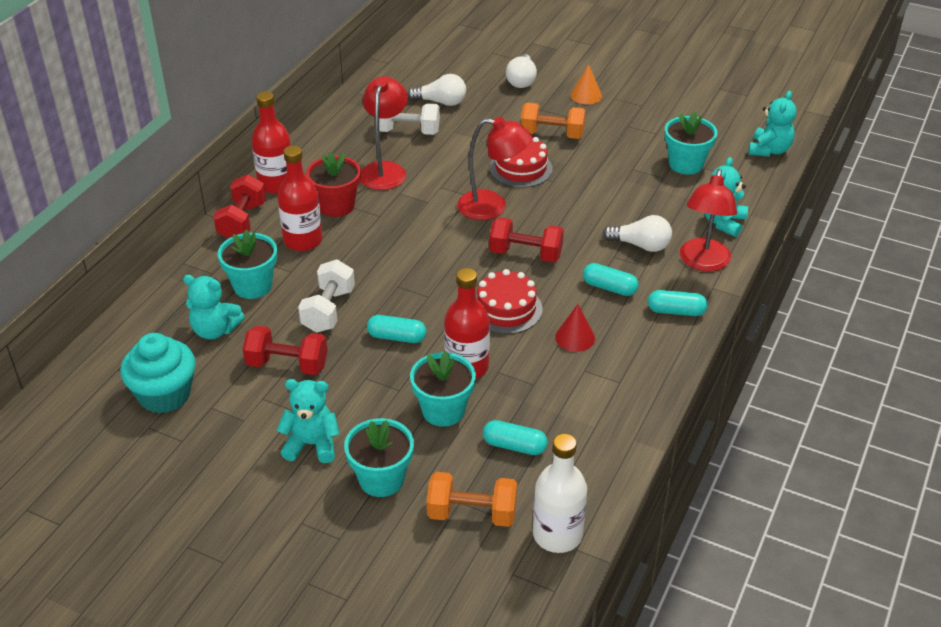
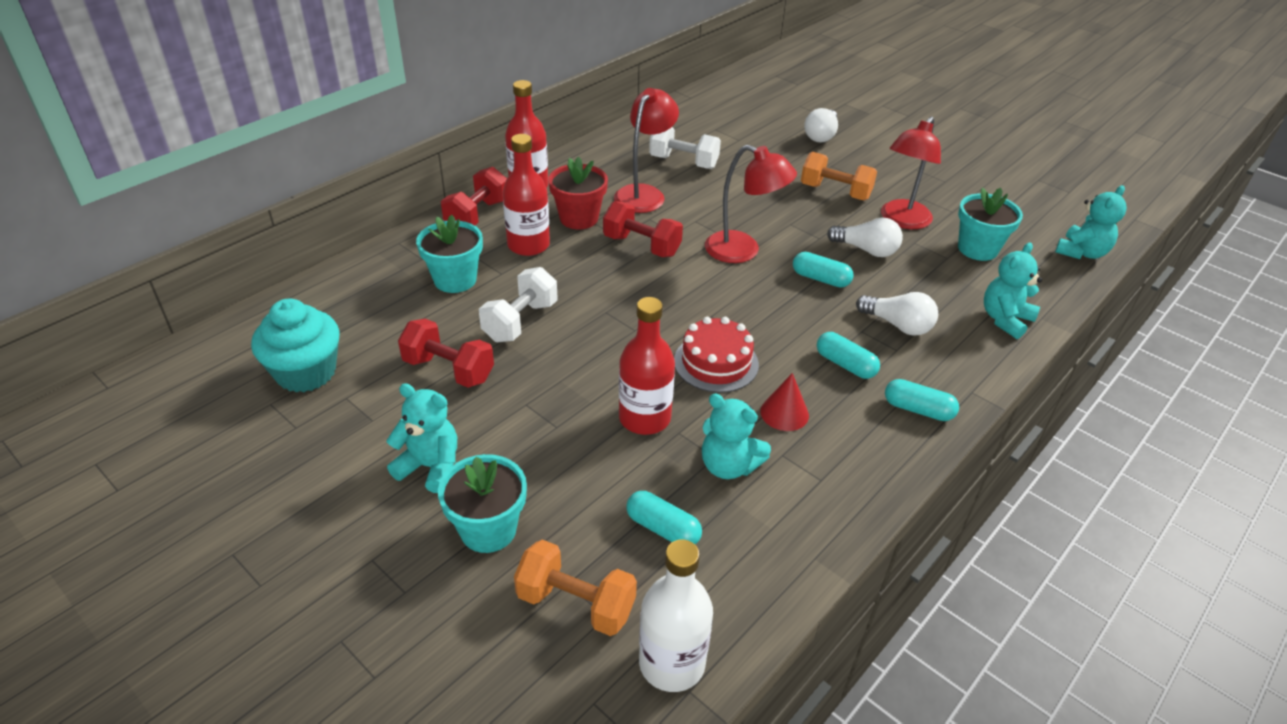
camera: 15 degrees right, 0 degrees up
(215, 330) = (393, 316): turquoise teddy bear -> turquoise teddy bear (728, 466)
(397, 337) = (580, 367): turquoise capsule -> turquoise capsule (820, 279)
(441, 102) = (729, 141): white light bulb -> white light bulb (866, 250)
(443, 410) = (596, 463): turquoise flower pot -> none
(520, 168) = (788, 219): red cake -> none
(525, 254) = (761, 307): red dumbbell -> red dumbbell (642, 245)
(586, 95) = (885, 161): orange cone -> none
(703, 262) = (968, 360): red lamp -> red lamp (901, 221)

